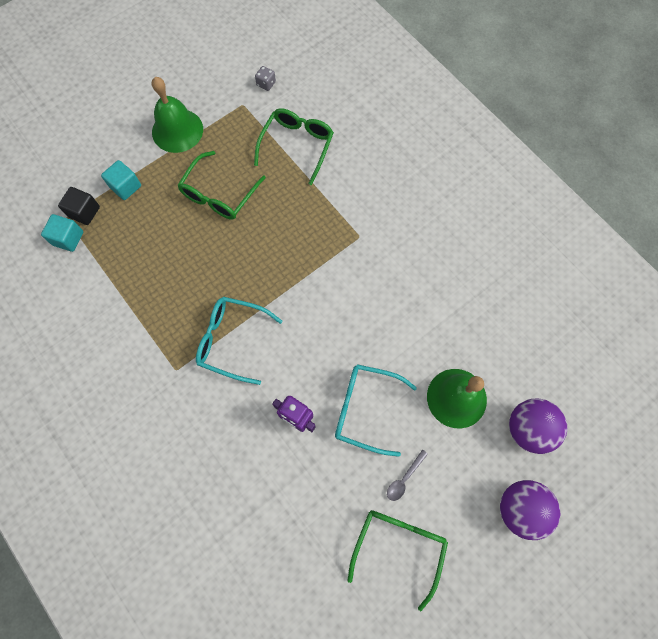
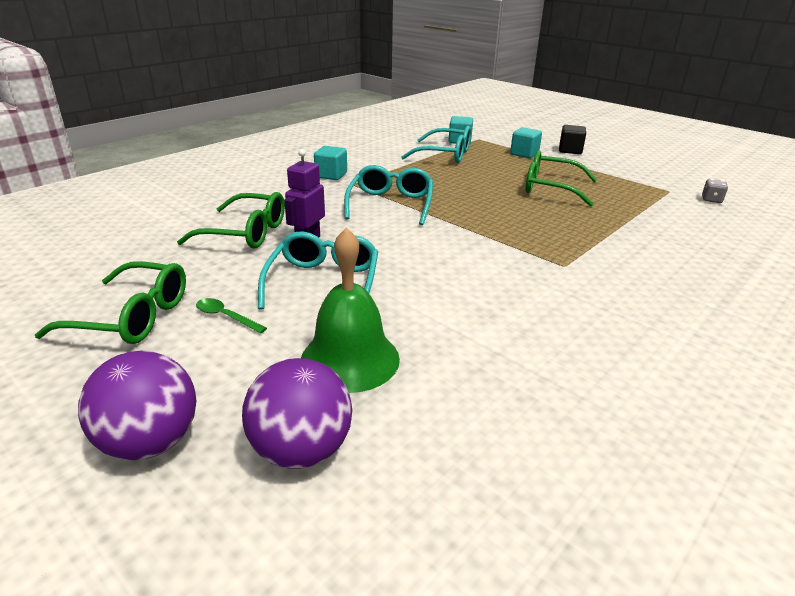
camera: 80 degrees right, 40 degrees down
(84, 212) = (488, 143): black cube -> black cube (570, 150)
(110, 264) = (445, 154): none -> turquoise glasses
(147, 389) = (331, 175): none -> turquoise cube
(177, 130) = (603, 167): green bell -> none
(297, 146) = (651, 220): green glasses -> green glasses (245, 233)
(404, 478) = (226, 317): grey spoon -> green spoon

